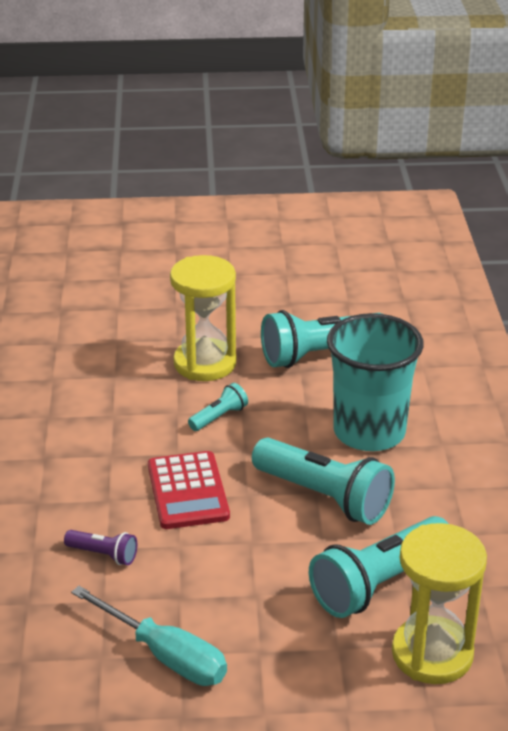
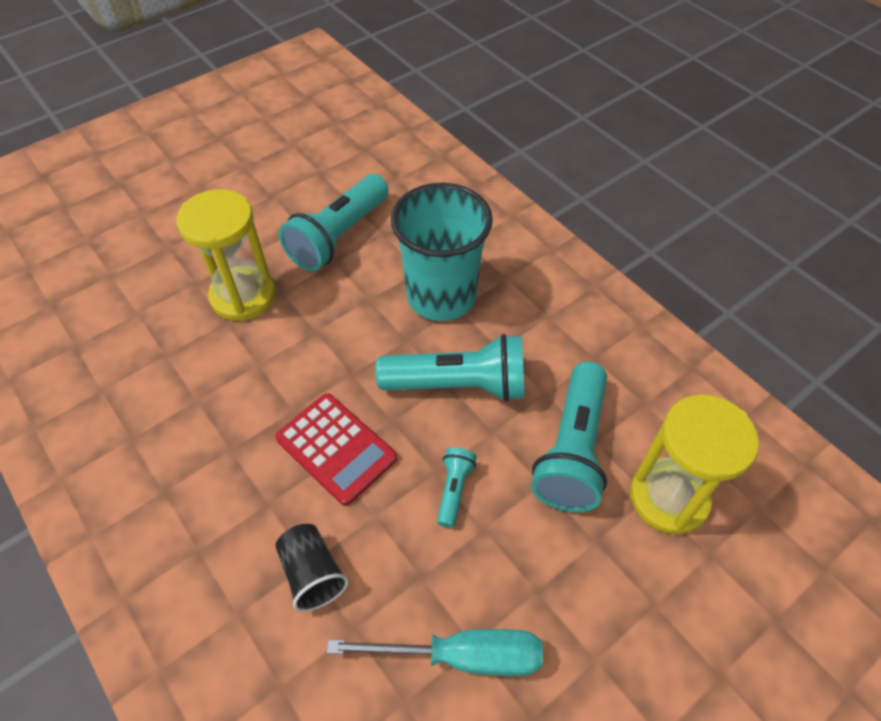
camera: 35 degrees left, 20 degrees up
(103, 555) = (312, 573): purple flashlight -> black cup
(219, 417) = (301, 348): turquoise flashlight -> turquoise flashlight (454, 490)

